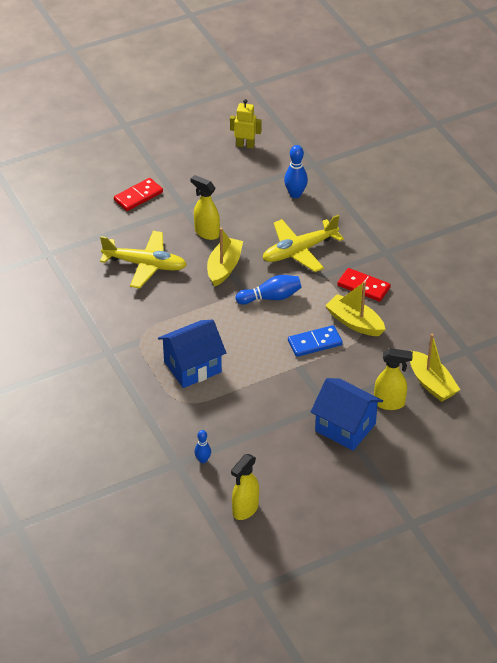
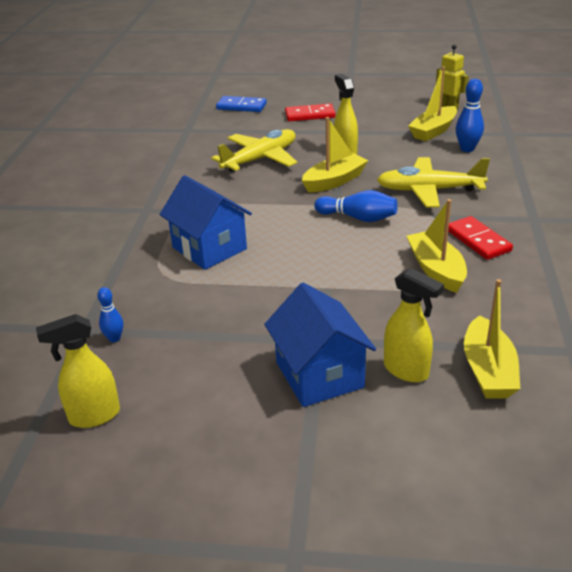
camera: 35 degrees right, 10 degrees down
(145, 265) = (260, 159): yellow plane -> yellow plane turned 90 degrees counterclockwise
(192, 367) = (209, 248): blue house -> blue house turned 45 degrees clockwise
(255, 181) = (433, 131): none -> yellow boat
(314, 343) = (368, 272): blue domino -> blue domino (241, 106)

